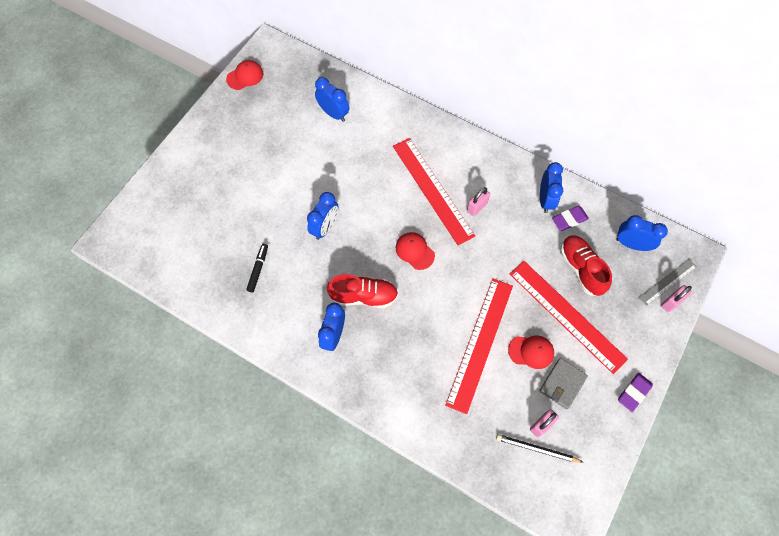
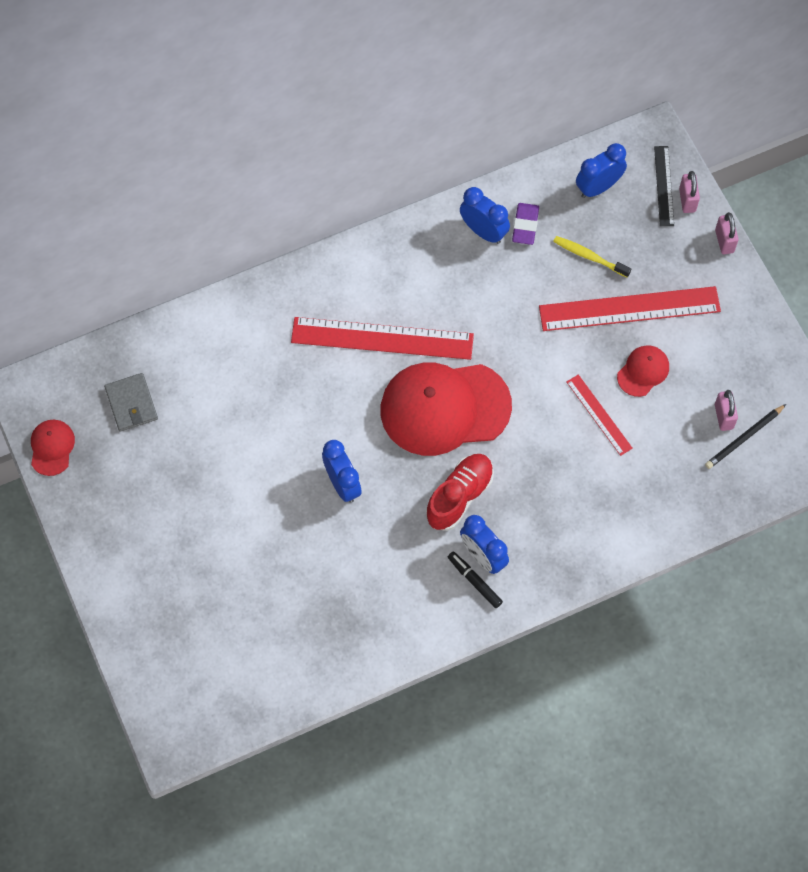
camera: 55 degrees left, 0 degrees up
(258, 269) = (342, 589): black marker -> black marker (474, 581)
(333, 113) = (192, 378): blue clock -> none
(415, 251) = (444, 408): red cap -> red cap, size x2.24
(476, 207) = (439, 307): pink padlock -> pink padlock (724, 241)
(480, 343) = (599, 415): red ruler -> red ruler, size x0.52
(562, 384) = (697, 366): grey wallet -> grey wallet (131, 404)
(581, 269) = (589, 256): red shoe -> yellow toothbrush
(633, 392) = (752, 307): purple eraser -> none
(667, 282) = (664, 186): grey ruler -> black ruler

